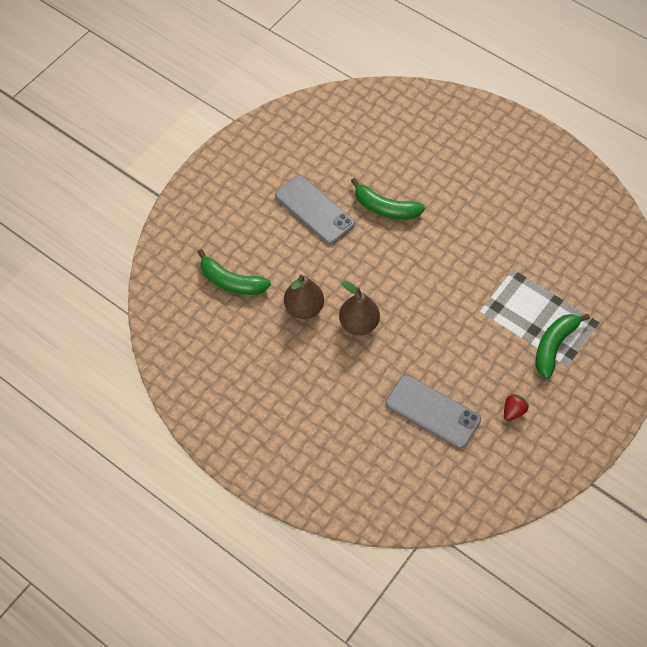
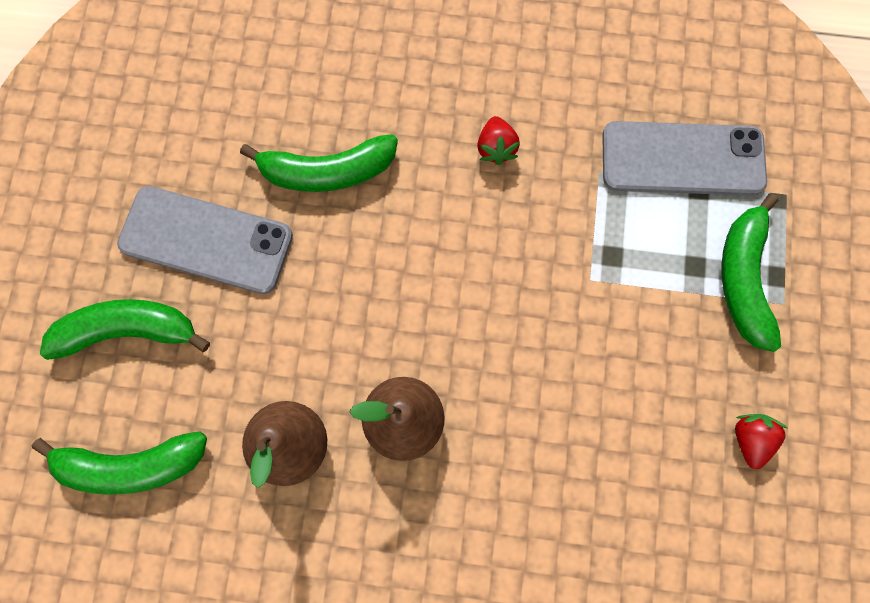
camera: 30 degrees left, 15 degrees up
(259, 229) = (128, 331): none -> green banana
(432, 411) = (622, 519): grey phone -> grey phone (682, 159)
(470, 235) = (496, 148): none -> red strawberry

